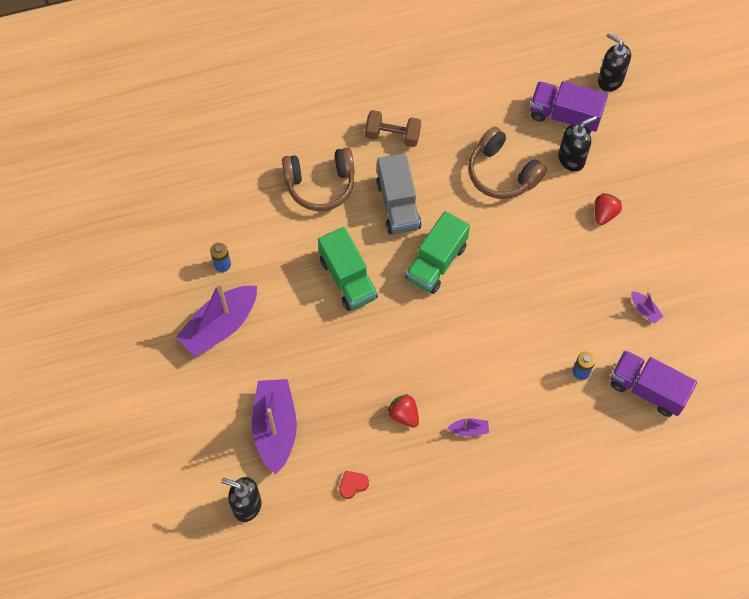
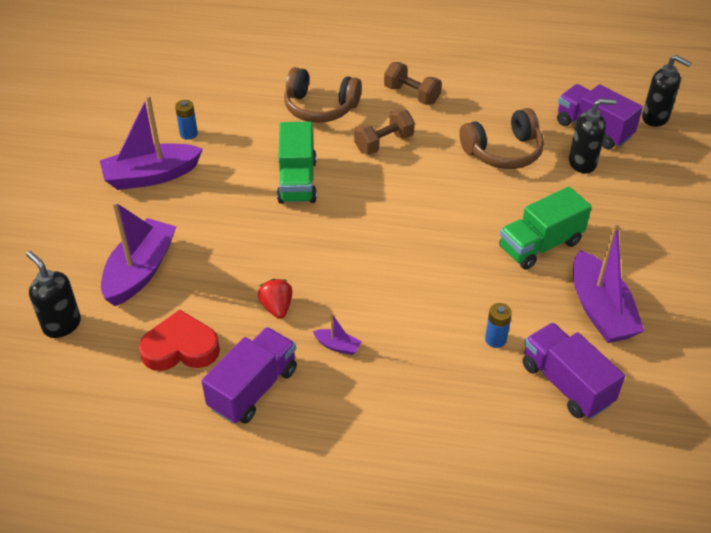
camera: 25 degrees right, 20 degrees down
(353, 485) = (180, 348): red heart -> red heart, size x2.04
(398, 205) = (384, 143): grey truck -> brown dumbbell
(428, 495) = (253, 389): none -> purple truck
(436, 262) = (393, 197): green truck -> green truck (540, 245)
(502, 173) = (503, 152): brown headphones -> brown headphones turned 90 degrees counterclockwise
(604, 213) = (596, 215): red strawberry -> none
(610, 80) = (655, 118): black soap dispenser -> black soap dispenser turned 150 degrees clockwise
(644, 310) = (600, 310): purple boat -> purple boat, size x2.36

